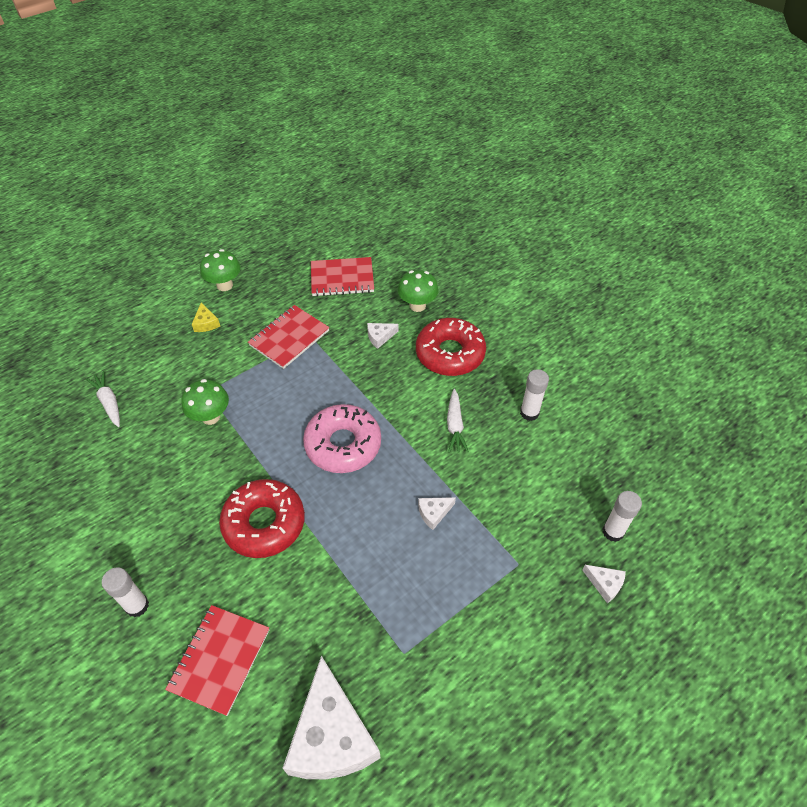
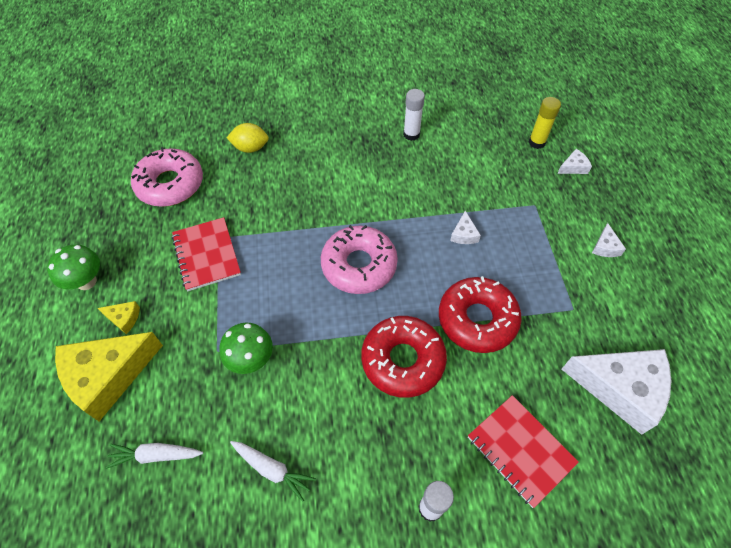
camera: 60 degrees left, 5 degrees up
(156, 341) = (108, 376): none -> yellow cheese
(342, 278) = (170, 184): red notebook -> pink donut
(380, 337) = (263, 188): white cheese -> white cheese (605, 247)
(417, 305) = (250, 148): green mushroom -> yellow lemon
(450, 353) = (319, 152): red donut -> red donut (477, 319)
(455, 425) = (392, 183): white carrot -> white carrot (272, 469)
(613, 532) = (537, 142): white glue stick -> yellow glue stick

